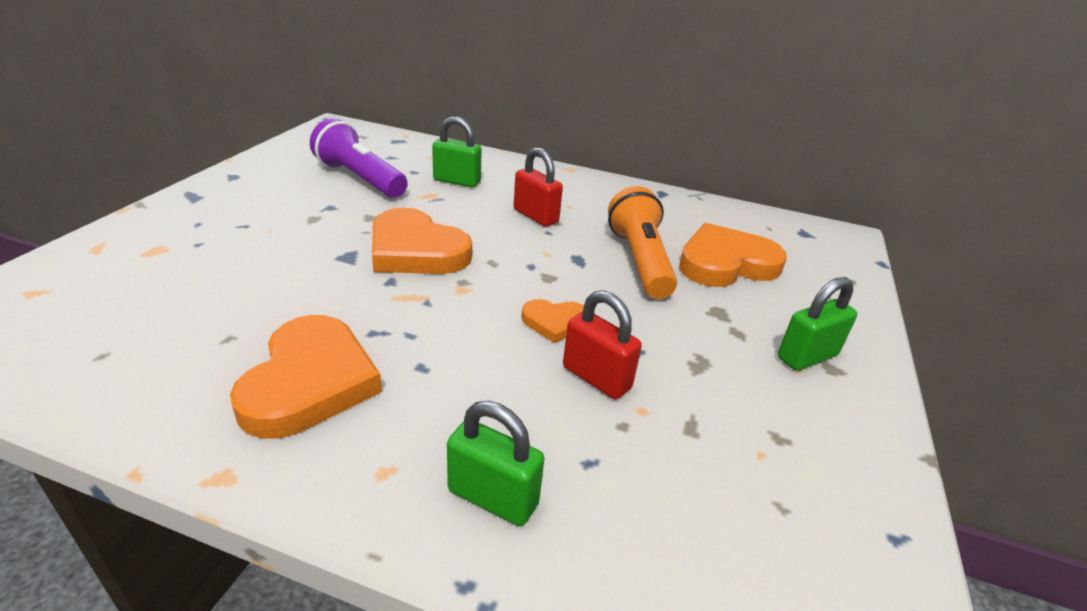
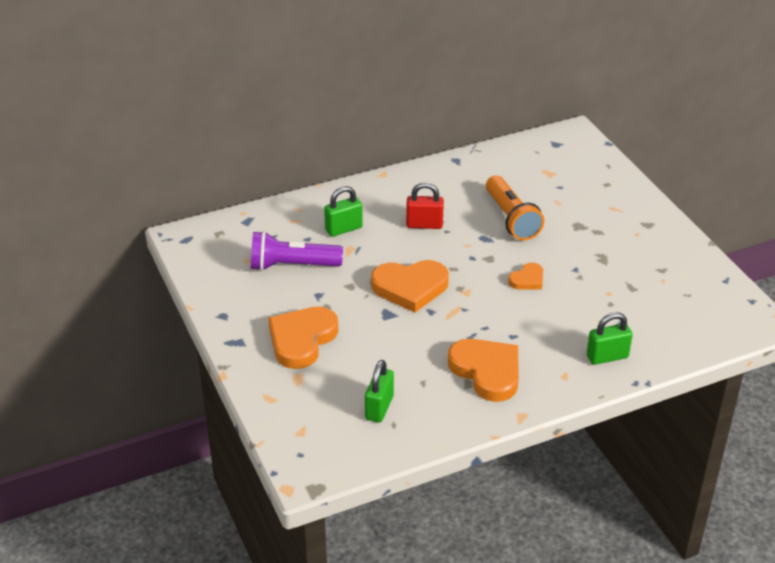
camera: 40 degrees left, 5 degrees up
(596, 378) = (577, 292): red padlock -> none
(640, 260) = (511, 219): orange flashlight -> orange flashlight turned 150 degrees counterclockwise
(726, 263) = (547, 193): orange heart -> orange heart (302, 340)
(807, 356) = (634, 225): green padlock -> green padlock (379, 408)

